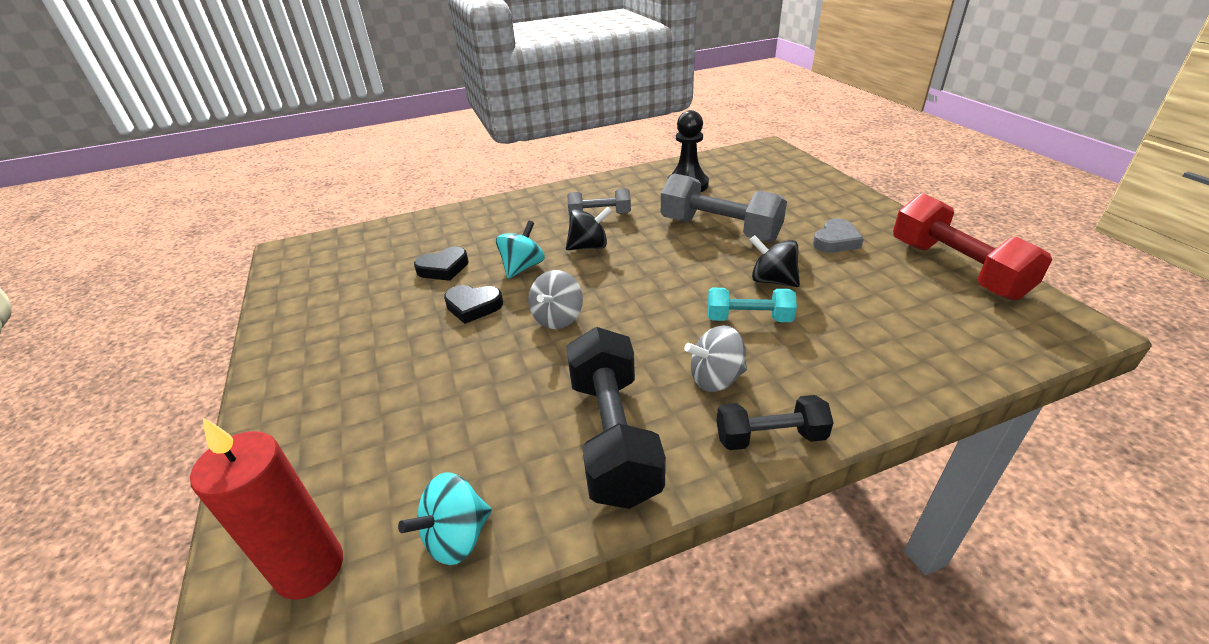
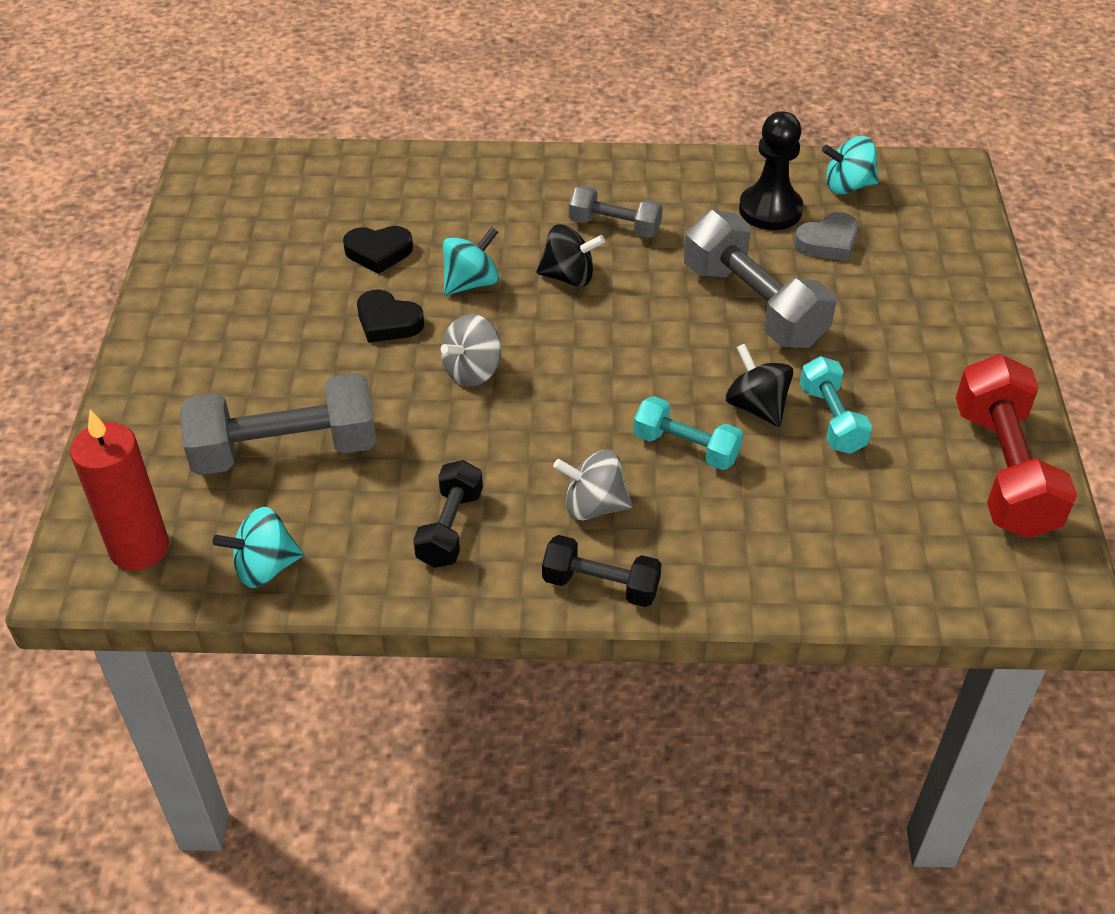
camera: 20 degrees right, 10 degrees up
(430, 422) = (285, 450): none -> grey dumbbell
(613, 436) = (450, 528): black dumbbell -> black dumbbell, size x0.57
(721, 165) = (847, 186): none -> turquoise spinning top
(826, 273) = (831, 419): none -> turquoise dumbbell
(835, 241) = (890, 376): grey heart -> grey heart (828, 242)

